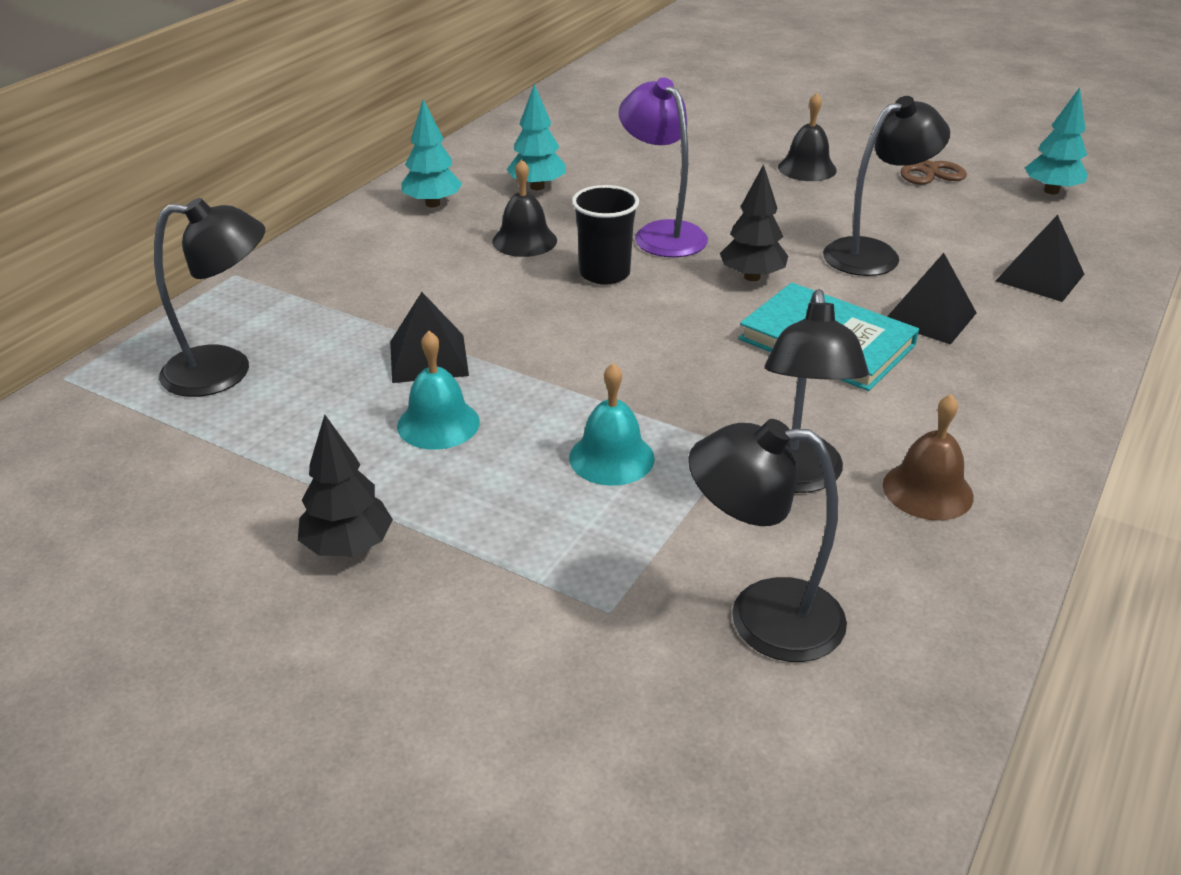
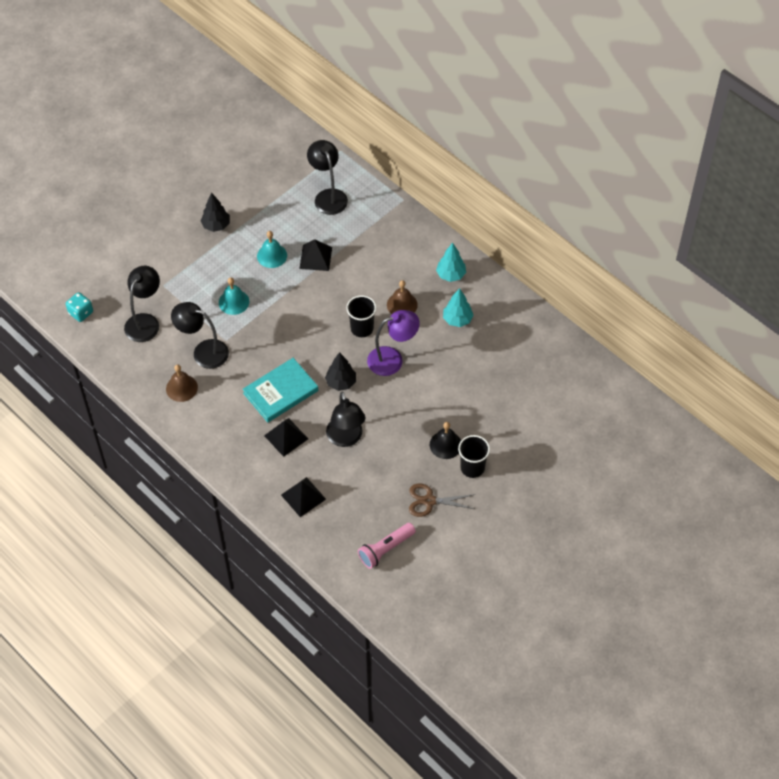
camera: 105 degrees right, 20 degrees up
(225, 371) = (328, 196): black lamp -> black lamp turned 150 degrees clockwise
(524, 241) = (402, 304): black bell -> brown bell
(815, 803) = (81, 313): none -> turquoise dice
(831, 145) = (472, 468): none -> black cup
(1051, 191) = (385, 549): turquoise tree -> pink flashlight

